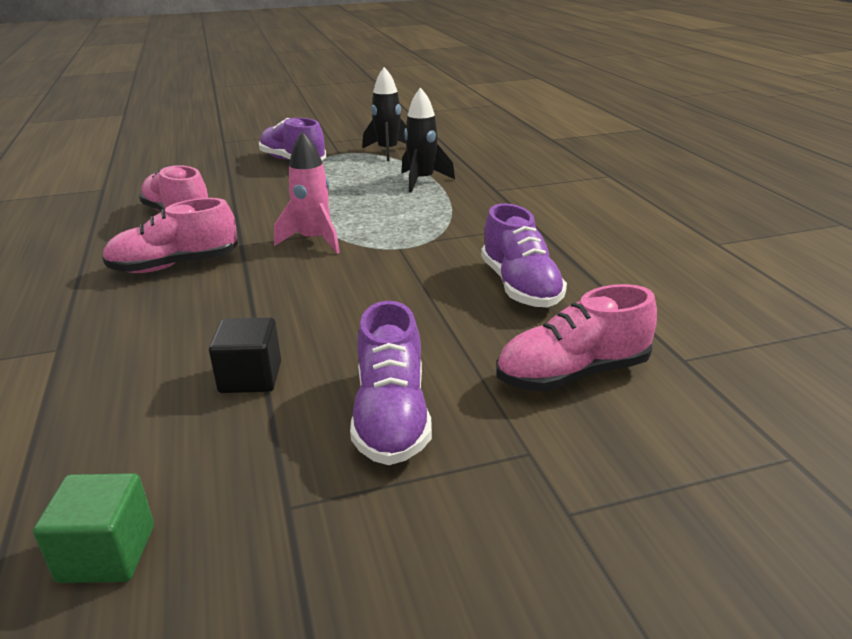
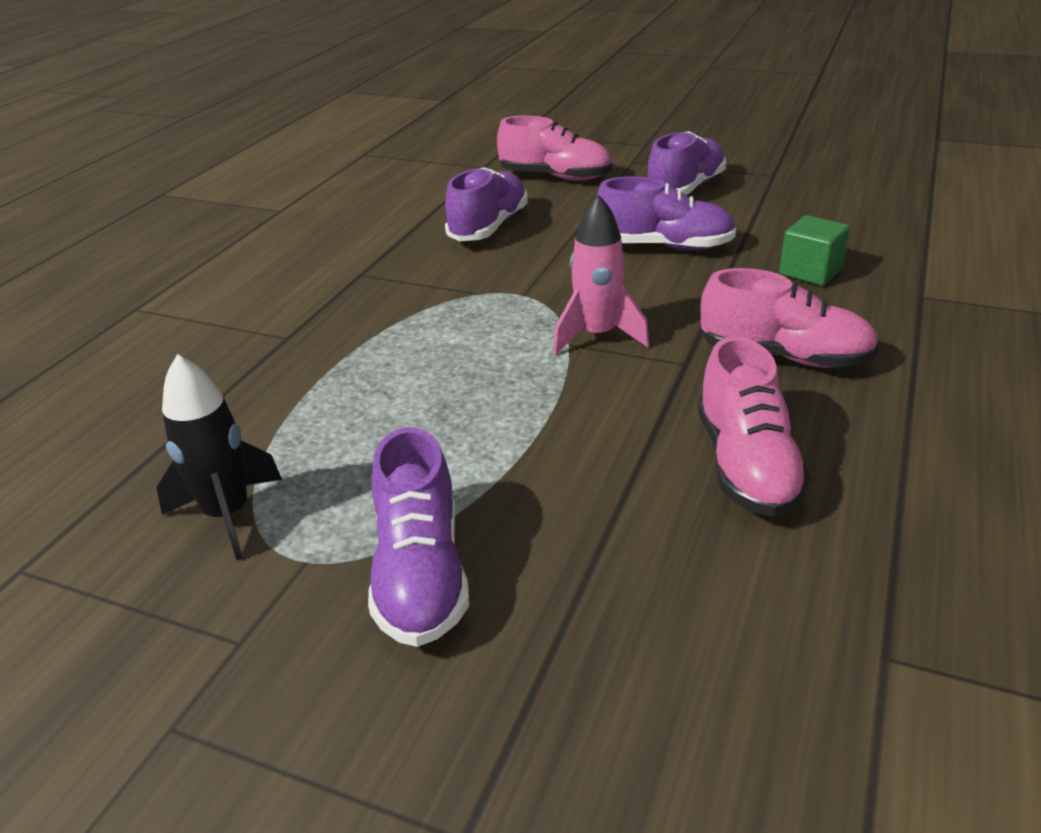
camera: 140 degrees left, 5 degrees up
(107, 553) = (872, 182): green cube -> green cube (810, 272)
(250, 377) = (759, 229): black cube -> none
(335, 321) = (664, 246): none -> purple shoe
(422, 181) = (328, 394): black rocket -> none

